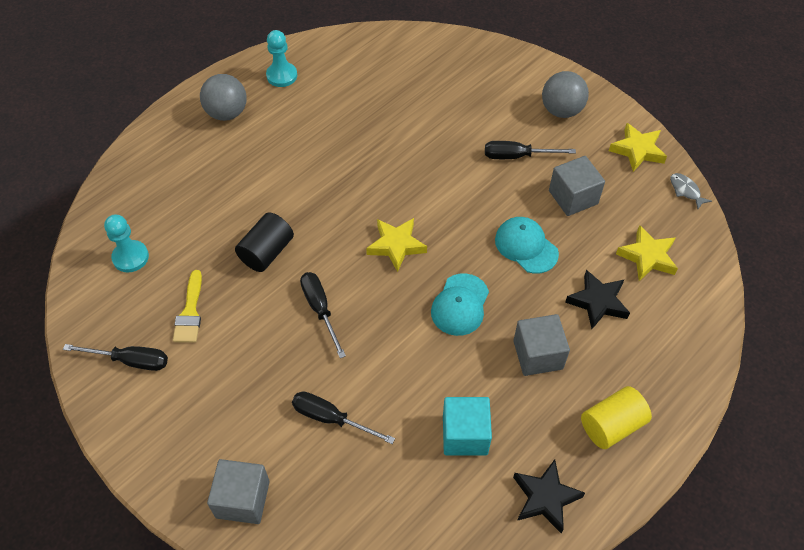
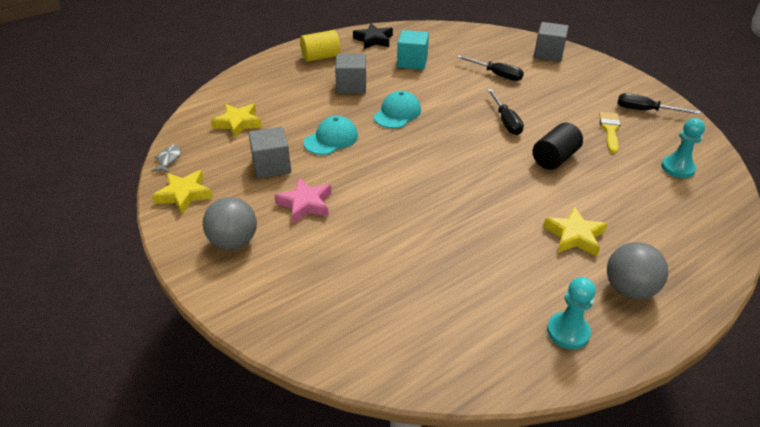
camera: 170 degrees left, 15 degrees down
(396, 245) = (440, 151): yellow star -> yellow star (574, 236)
(517, 156) = (305, 204): black screwdriver -> pink star
(526, 246) = (331, 139): turquoise cap -> turquoise cap turned 105 degrees counterclockwise
(598, 302) = (294, 104): black star -> none
(686, 191) = (168, 159): grey fish -> grey fish turned 150 degrees counterclockwise

